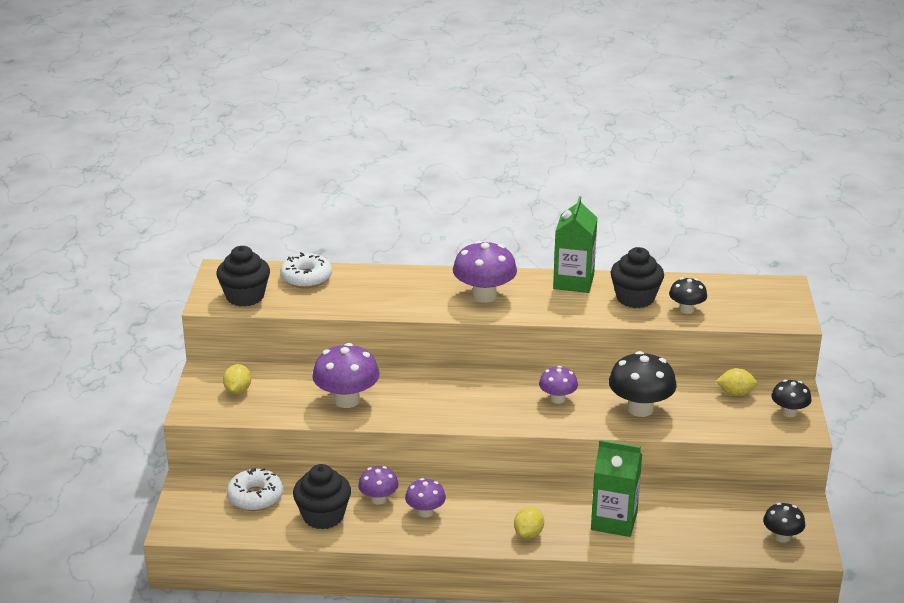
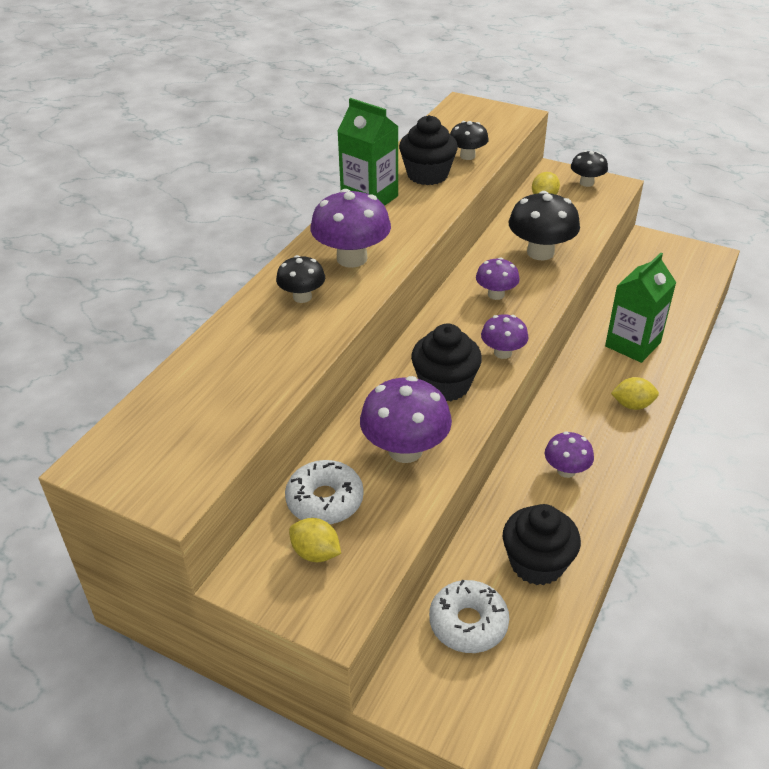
camera: 65 degrees left, 10 degrees up
(245, 296) = (189, 455): black cupcake -> black cupcake (445, 385)
(306, 278) = (193, 383): white donut -> white donut (325, 500)
(378, 499) = (526, 503): purple mushroom -> purple mushroom (502, 353)
(528, 533) = (632, 405): yellow lemon -> yellow lemon turned 45 degrees counterclockwise
(782, 537) = (688, 263): black mushroom -> black mushroom (302, 297)

